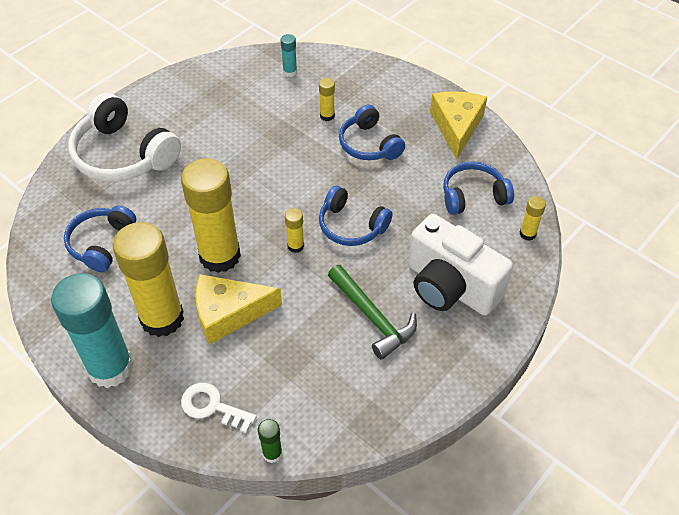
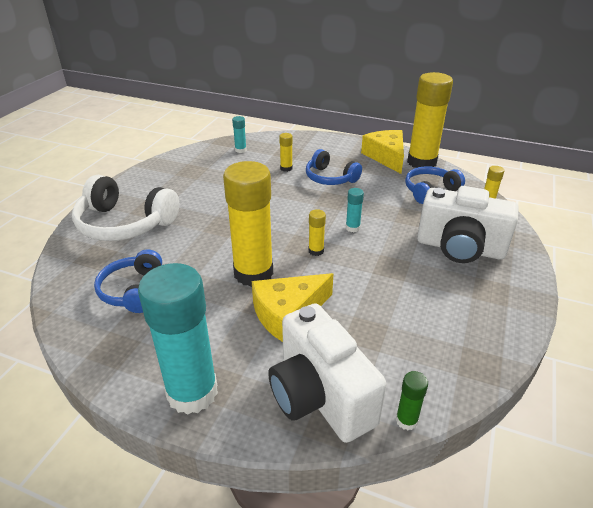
camera: 20 degrees left, 15 degrees down
(162, 318) = (225, 334): yellow glue stick -> yellow glue stick (421, 162)
(212, 406) = (320, 396): white key -> white camera
(351, 226) = (352, 228): blue headphones -> turquoise glue stick
(372, 317) = (415, 283): green hammer -> none

